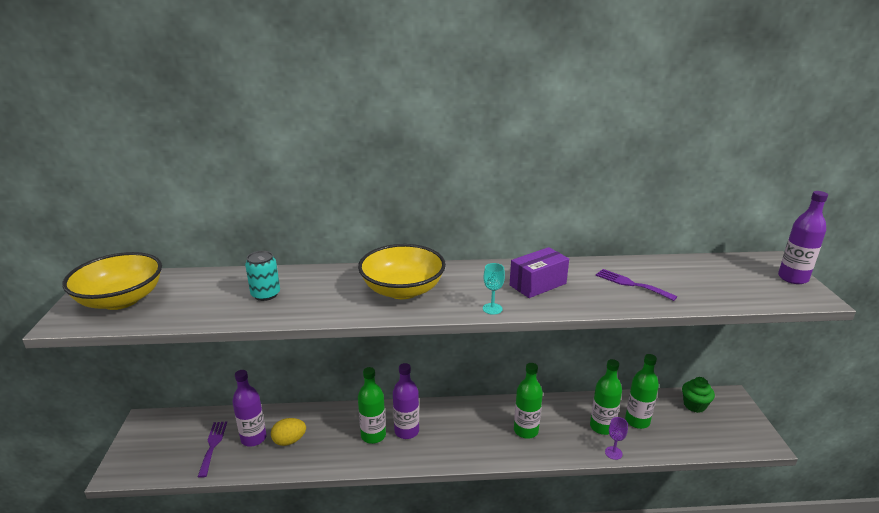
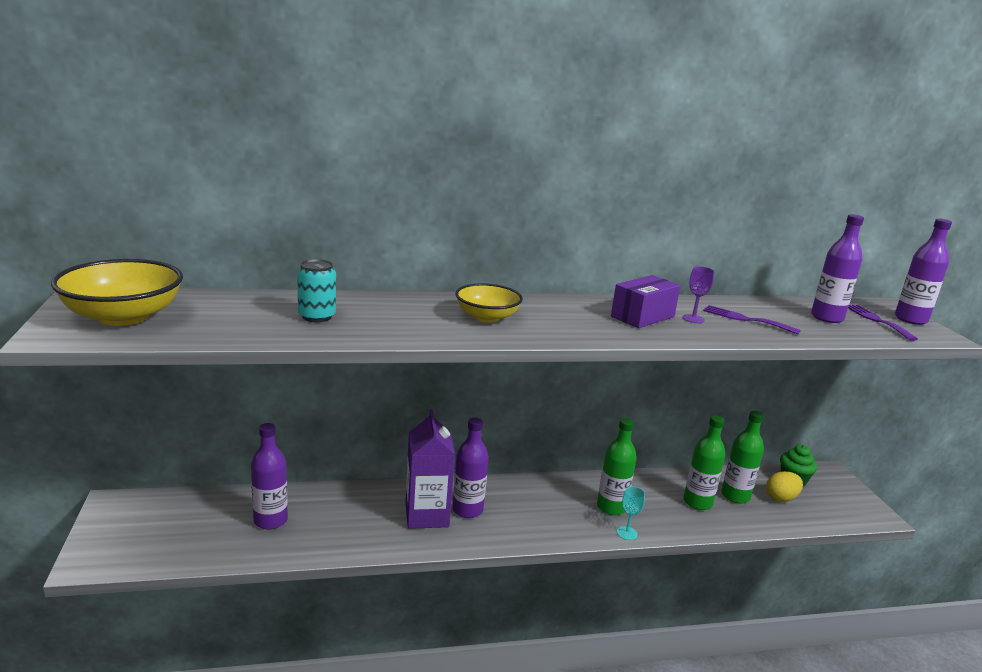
camera: 10 degrees left, 5 degrees down
(213, 445) = (216, 529): purple fork -> purple fork (876, 320)
(289, 441) = (319, 522): yellow egg -> yellow egg (781, 498)
(373, 435) = (427, 515): green bottle -> purple carton
(402, 290) = (487, 317): yellow bowl -> yellow bowl, size x0.64
(492, 309) = (601, 336): turquoise goblet -> turquoise goblet (627, 533)
(613, 453) = (717, 528): purple goblet -> purple goblet (693, 319)
(710, 279) = (827, 318): none -> purple bottle

